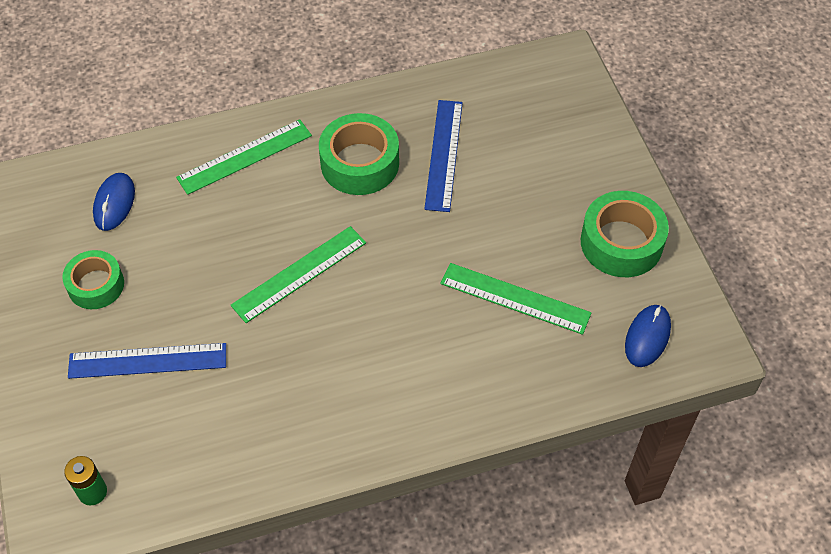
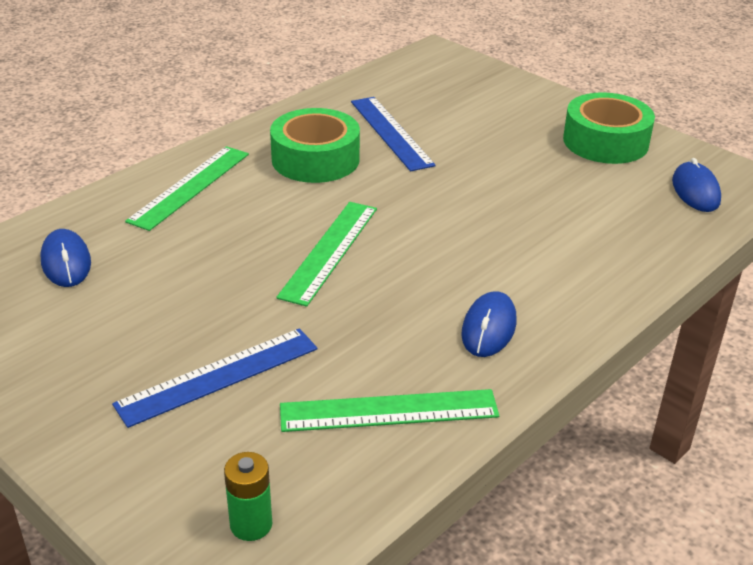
camera: 30 degrees left, 20 degrees down
(96, 285) = (97, 334): green tape -> none
(357, 405) = (488, 328): none -> blue mouse
(515, 298) = (556, 203): green ruler -> green ruler (389, 411)

